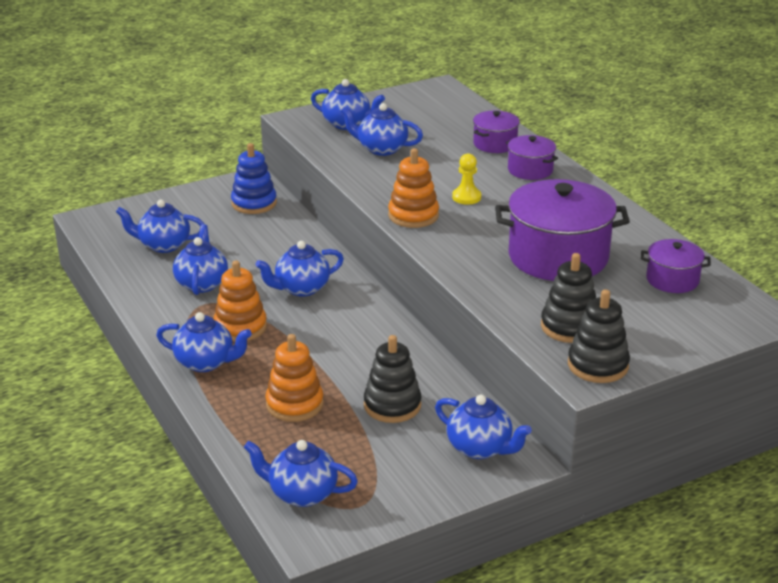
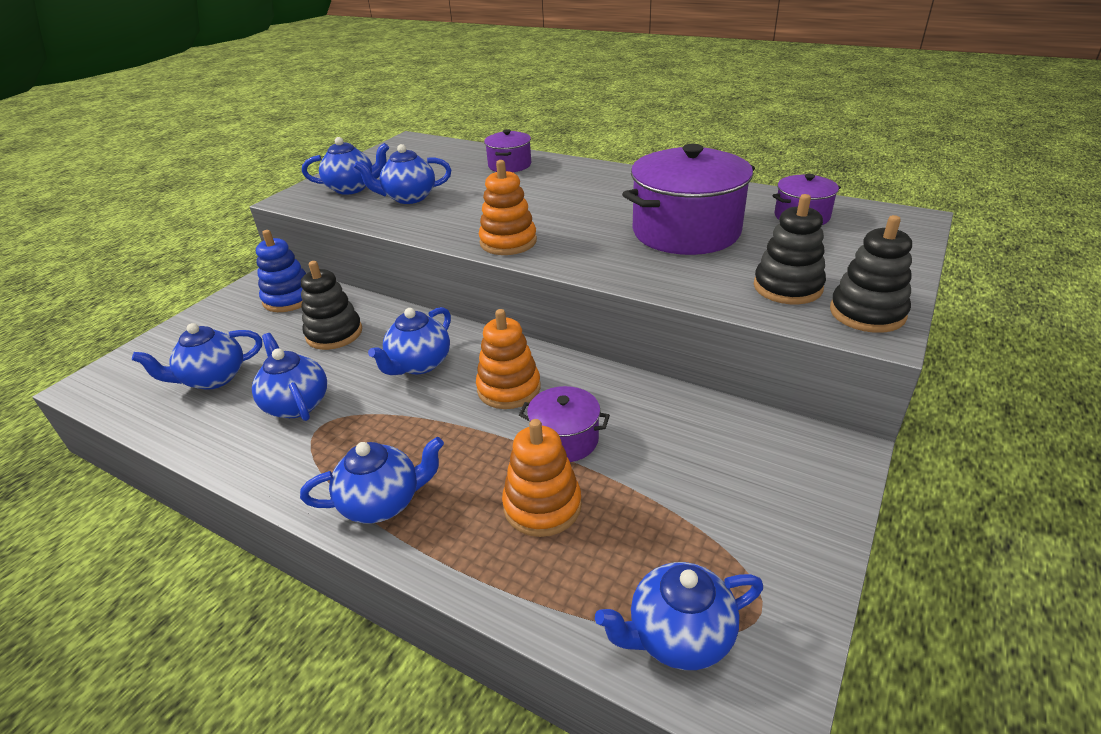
camera: 30 degrees left, 5 degrees up
(240, 327) = (388, 437): orange stacking toy -> orange stacking toy (509, 388)
(392, 405) = (648, 452): black stacking toy -> black stacking toy (334, 334)
(466, 197) = (538, 211): yellow pawn -> none
(480, 448) = (788, 458): blue teapot -> none
(530, 170) = (565, 174): purple pot -> purple pot (565, 439)

